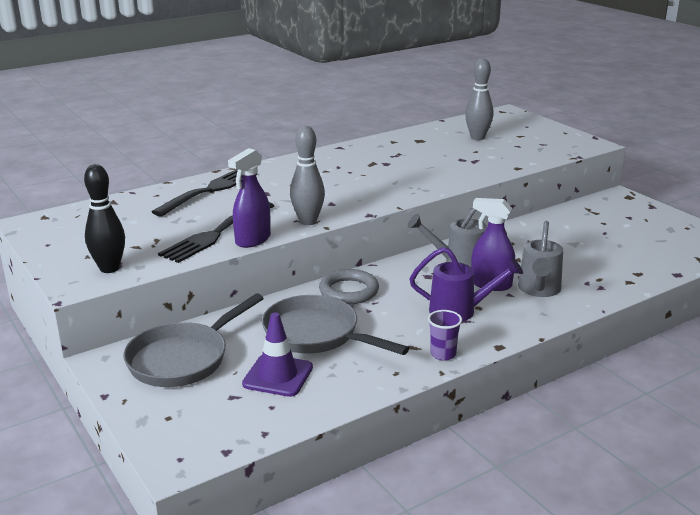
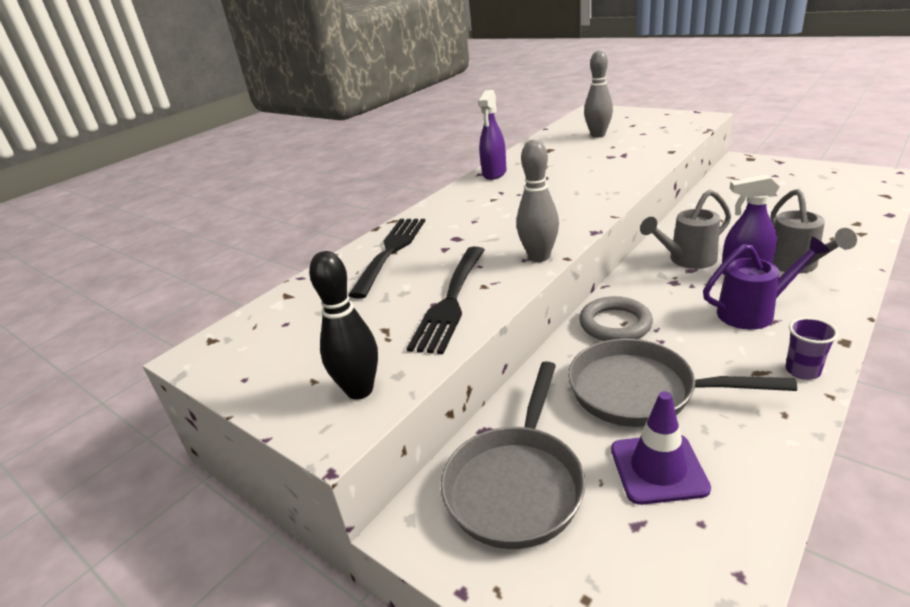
camera: 15 degrees left, 5 degrees up
(252, 240) = (502, 296): purple spray bottle -> purple spray bottle (494, 173)

